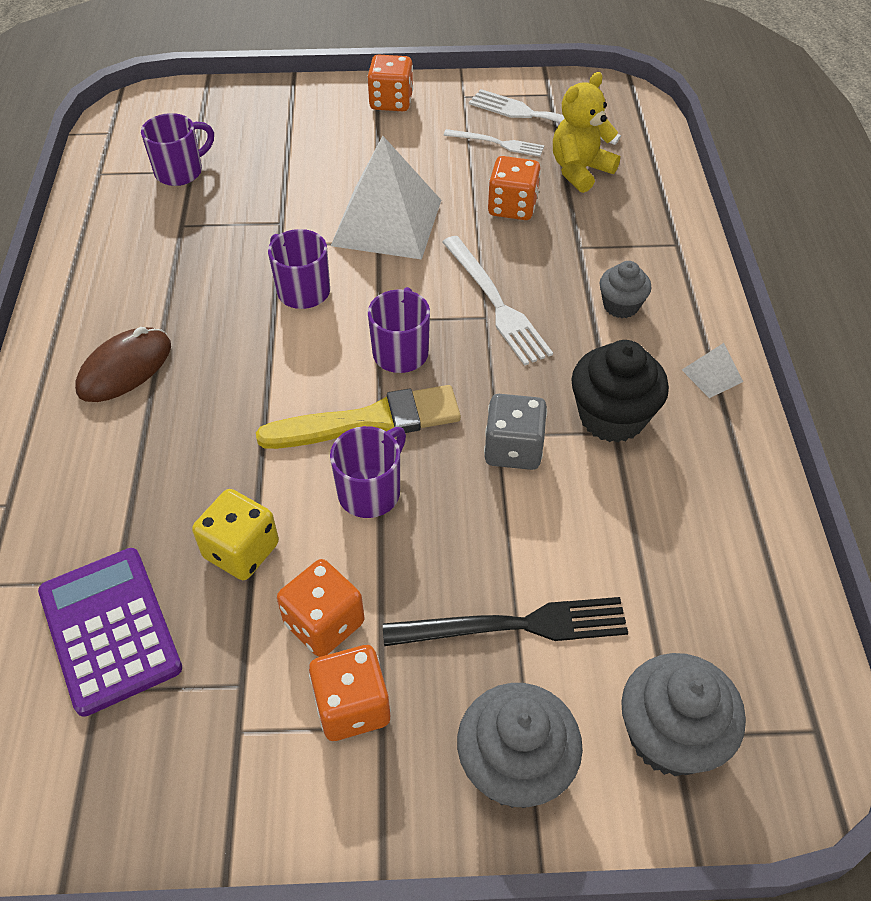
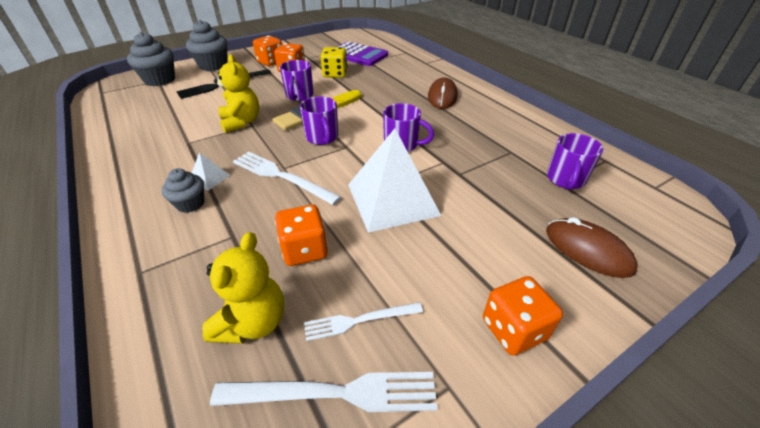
camera: 150 degrees right, 10 degrees down
(266, 117) = (587, 250): none -> brown mouse
(513, 449) = (241, 122): grey dice -> yellow teddy bear
(612, 417) = (190, 147): black cupcake -> none
(712, 375) = (123, 183): white pyramid -> white pyramid (209, 178)

